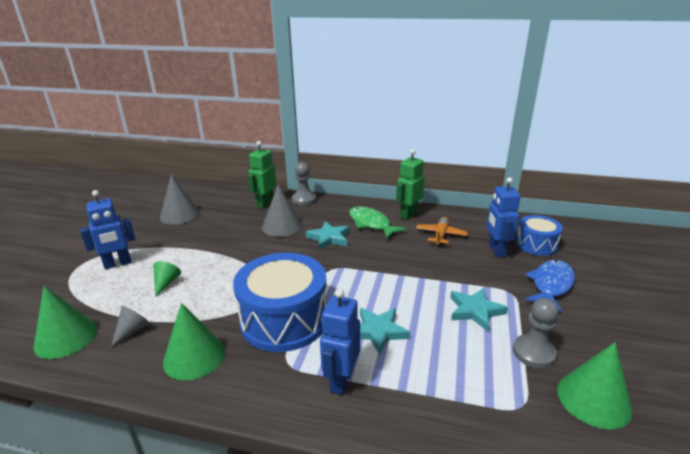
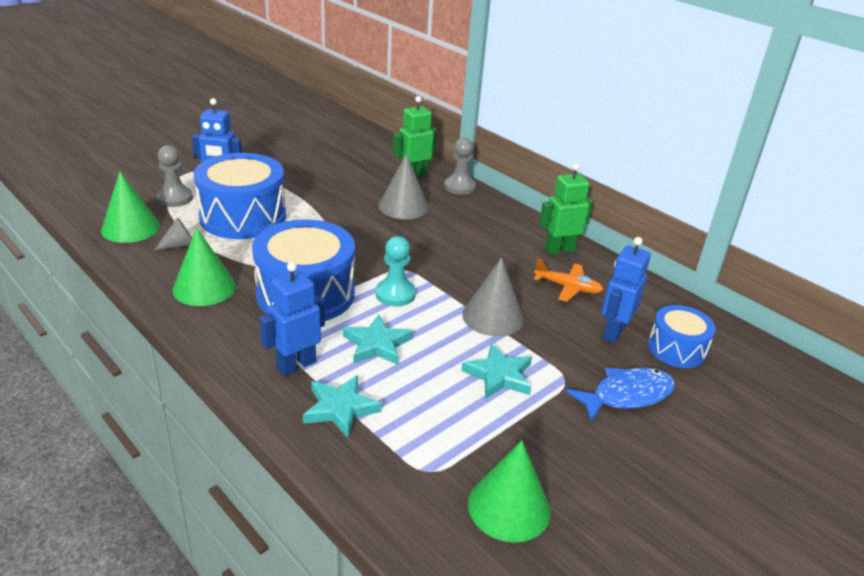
camera: 30 degrees right, 5 degrees up
(166, 283) = (243, 217): green cone -> blue drum
(180, 215) = (318, 156): grey cone -> grey cone (493, 316)
(329, 238) = (437, 238): turquoise star -> turquoise star (340, 408)
(347, 288) = (395, 294): none -> turquoise pawn
(371, 224) = (502, 242): green fish -> none
(440, 235) = (568, 287): orange plane -> orange plane turned 60 degrees clockwise
(533, 352) = (506, 440): grey pawn -> grey pawn (175, 198)

